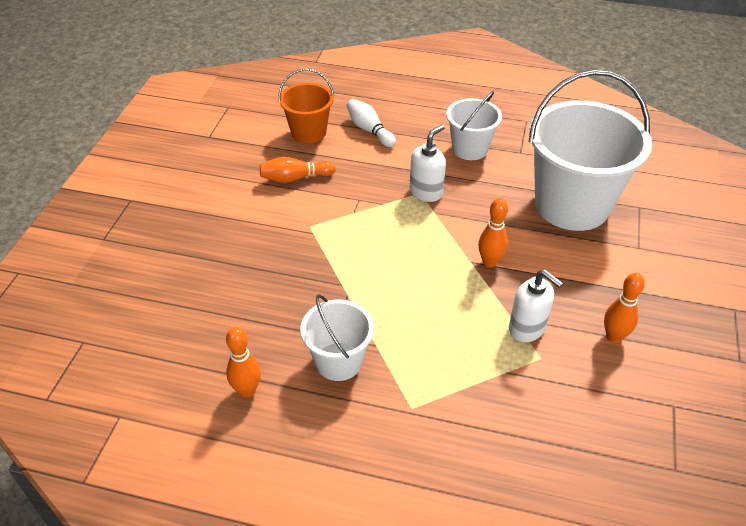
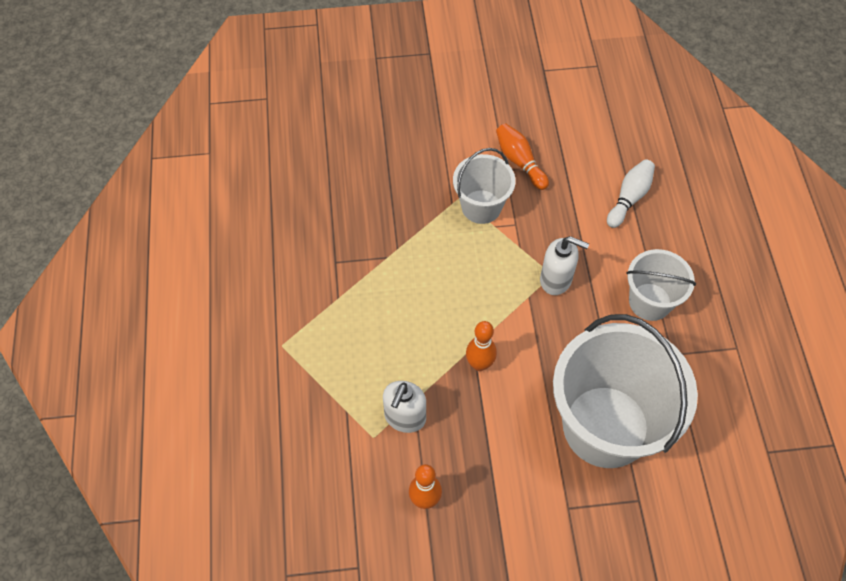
camera: 70 degrees right, 15 degrees up
(247, 390) = (259, 223): orange bowling pin -> none
(308, 132) = (595, 147): orange bucket -> none
(338, 361) = (310, 276): white bucket -> white bucket (481, 206)

